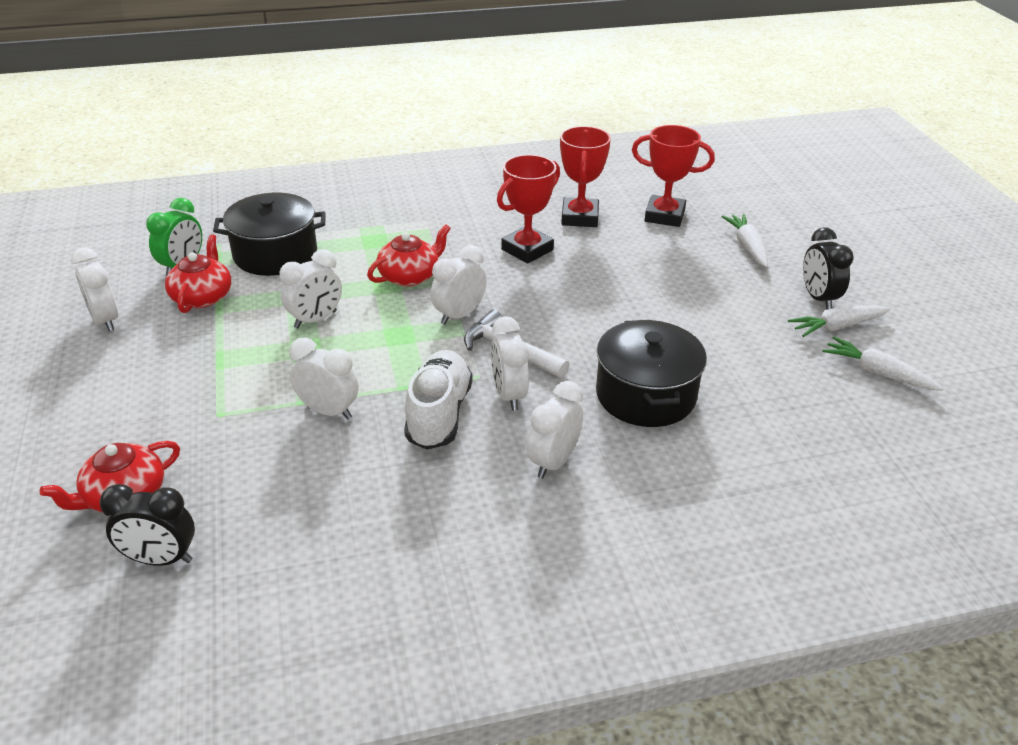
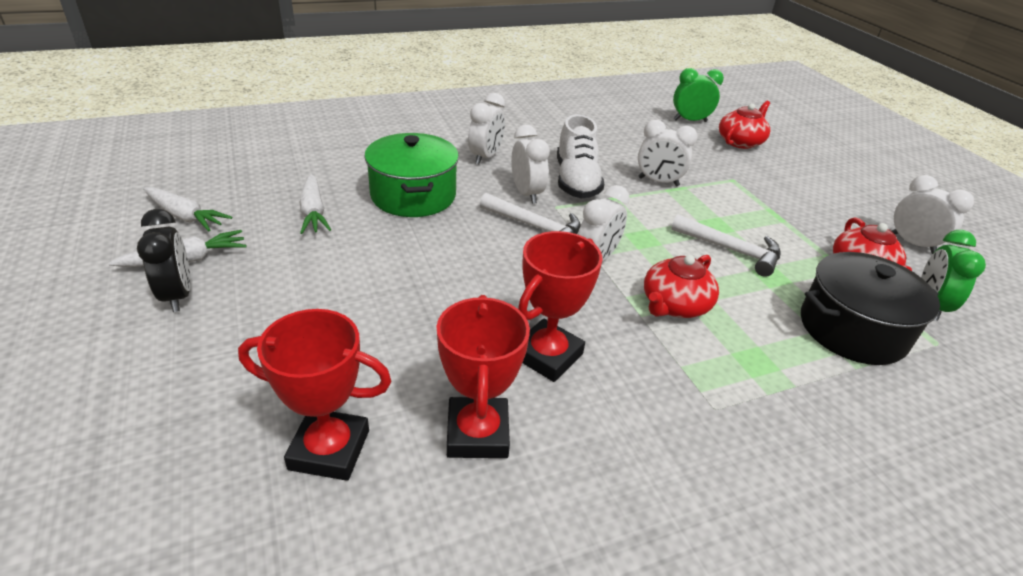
camera: 170 degrees right, 0 degrees up
(161, 559) = (690, 121): black clock -> green clock
(315, 319) = (731, 250): white clock -> white hammer
(645, 395) = (413, 195): black pot -> green pot
(747, 247) = (219, 381): white carrot -> white carrot (313, 212)

